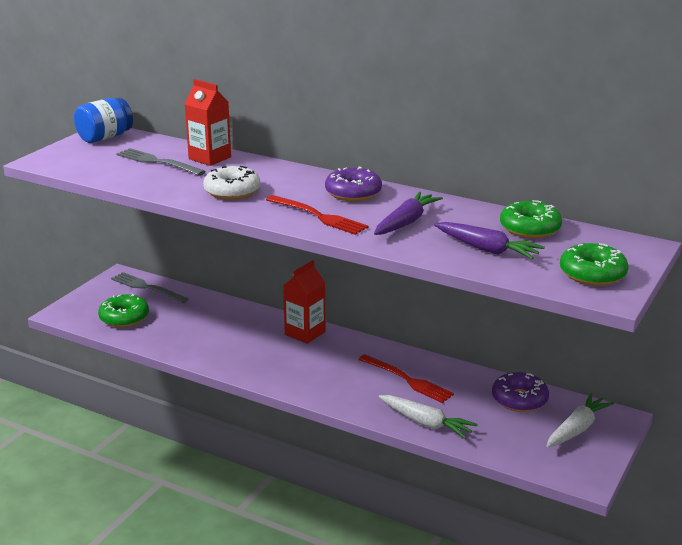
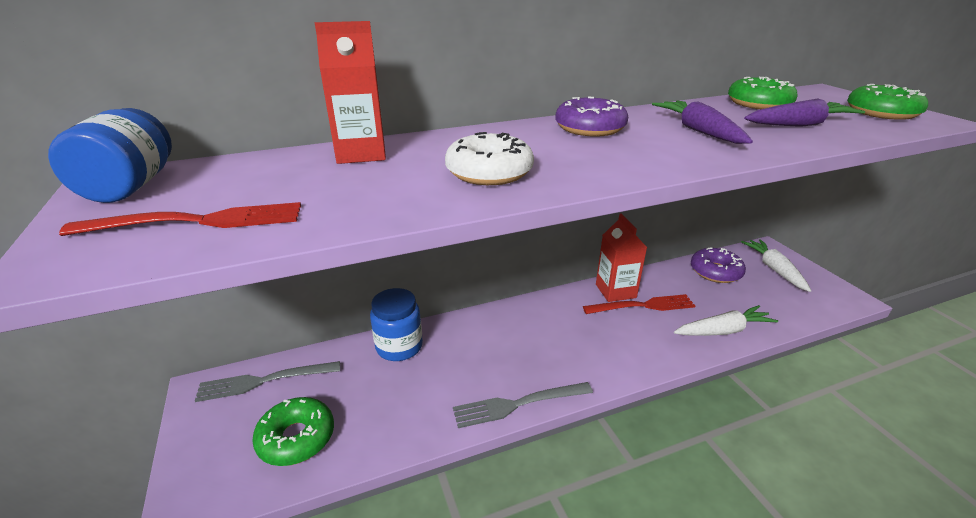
camera: 50 degrees left, 5 degrees up
(157, 162) = (302, 182): grey fork -> grey fork (517, 404)
(227, 310) = (399, 346): none -> blue jar
(305, 333) = (504, 320): red carton -> red carton (615, 291)
(319, 216) = (636, 156): red fork -> red fork (199, 221)

